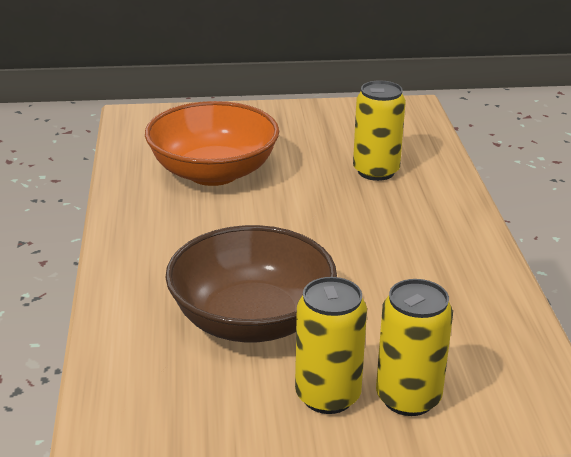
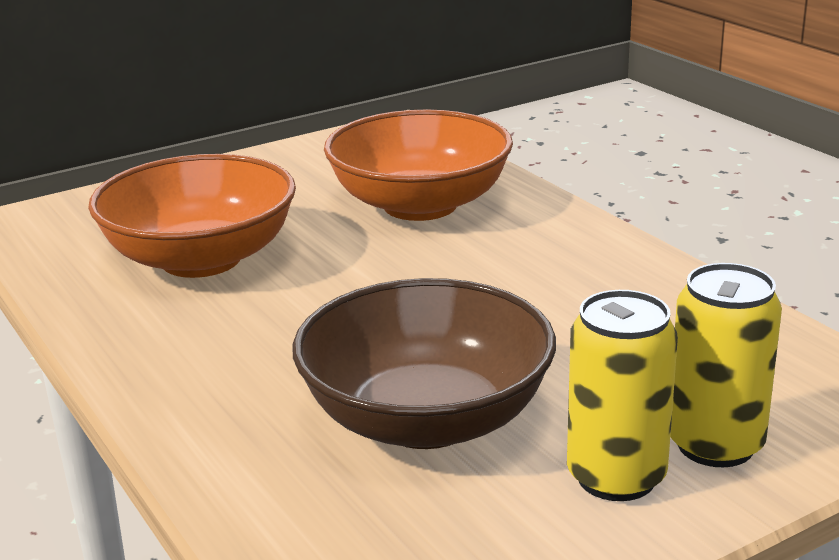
camera: 25 degrees left, 5 degrees down
(376, 171) = (420, 205): yellow can -> orange bowl

